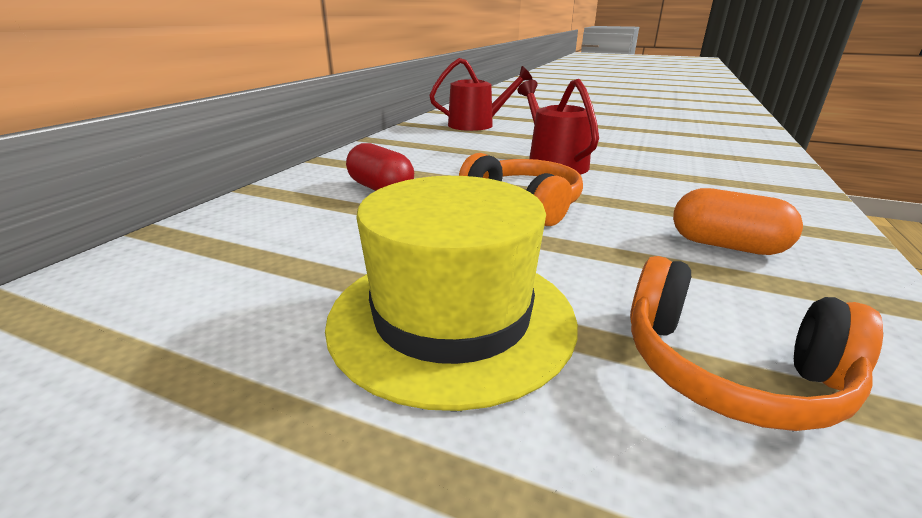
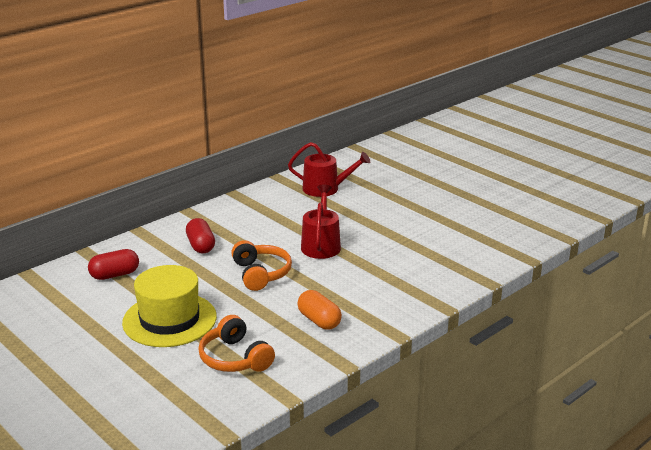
camera: 25 degrees right, 0 degrees up
(241, 256) = (114, 275): none -> red capsule

